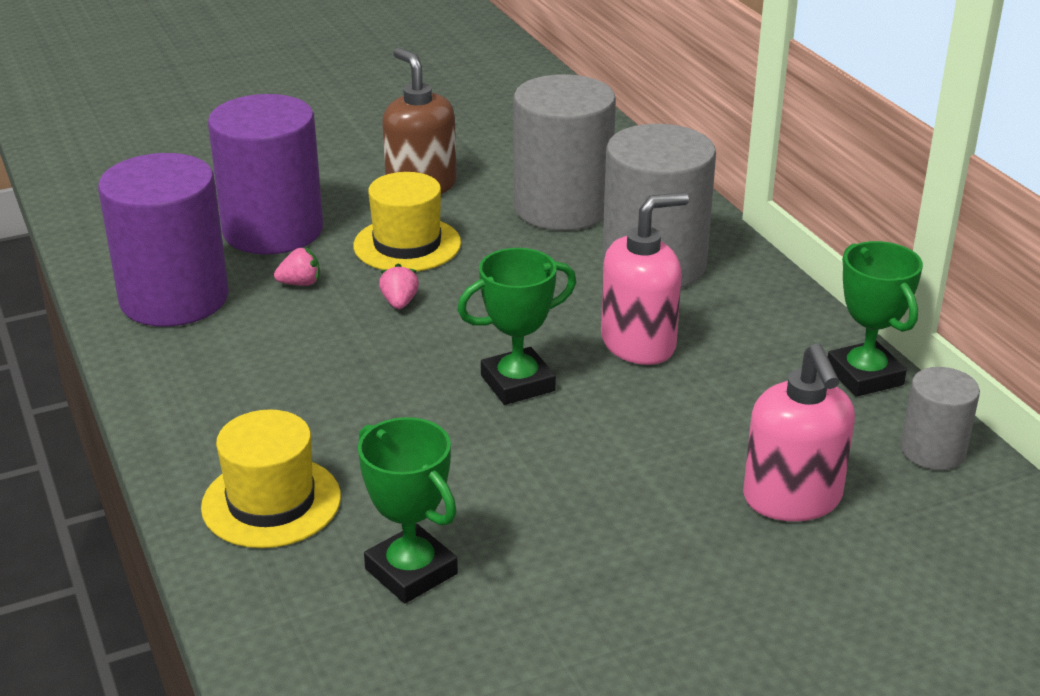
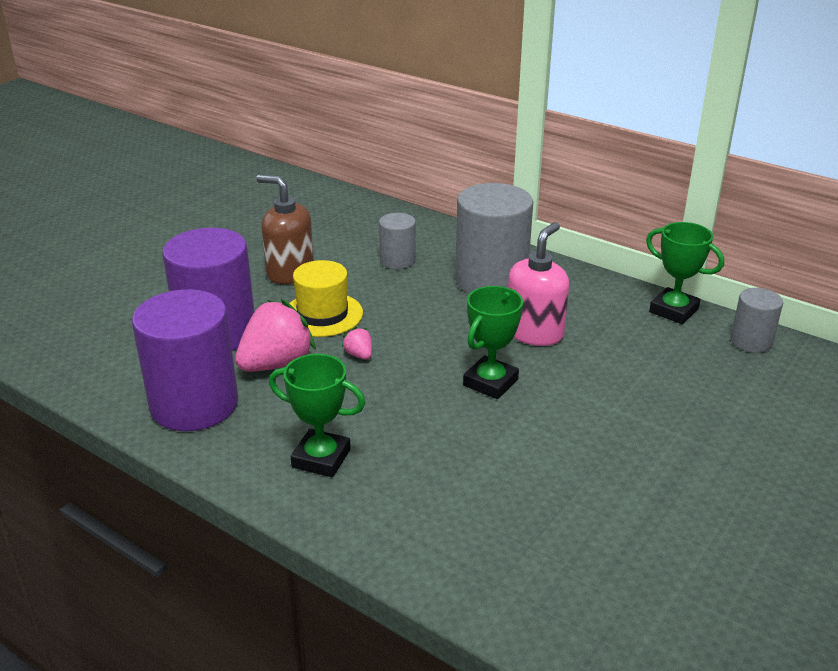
camera: 30 degrees left, 0 degrees up
(271, 502) = (419, 522): yellow hat -> none
(300, 283) = (276, 364): pink strawberry -> pink strawberry, size x2.26
(411, 571) = (557, 530): green trophy -> green trophy (321, 458)
(562, 208) = (397, 260): grey cylinder -> grey cylinder, size x0.51
(792, 499) = (714, 396): pink soap dispenser -> none

